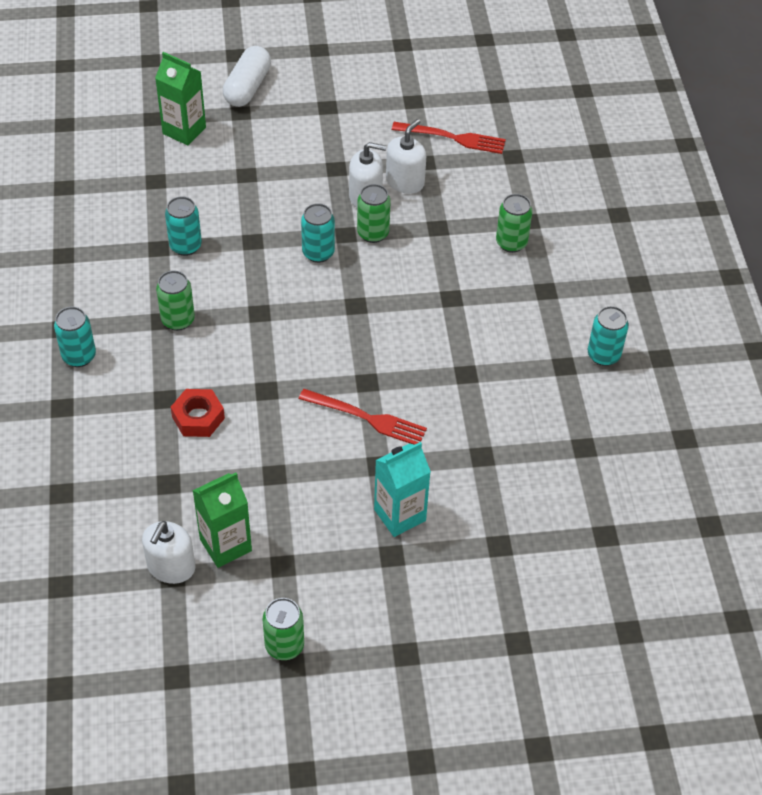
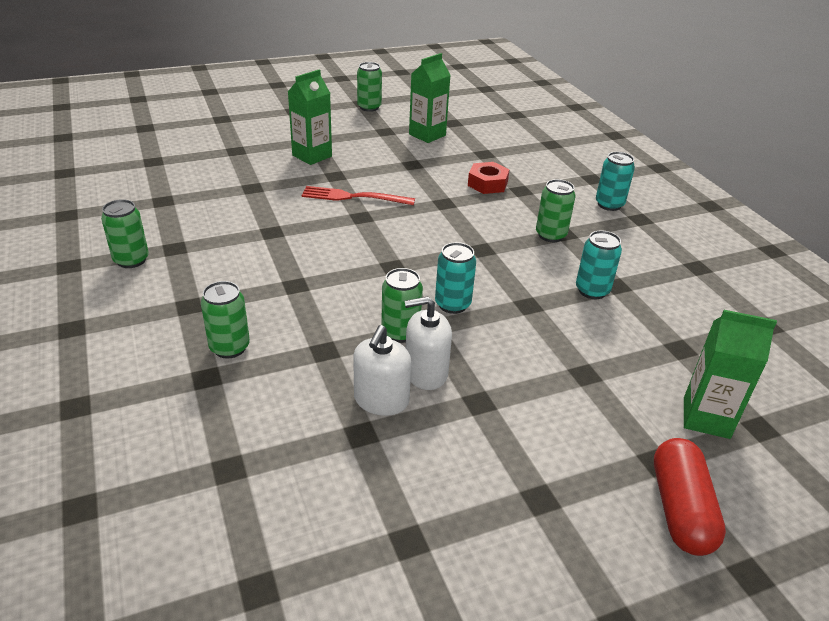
camera: 165 degrees right, 15 degrees down
(171, 567) = (456, 125): white soap dispenser -> none
(247, 87) = (680, 509): white capsule -> red capsule
(400, 515) = (312, 156): turquoise carton -> green carton
(454, 138) = (325, 482): red fork -> none
(603, 355) = (131, 260): turquoise can -> green can

